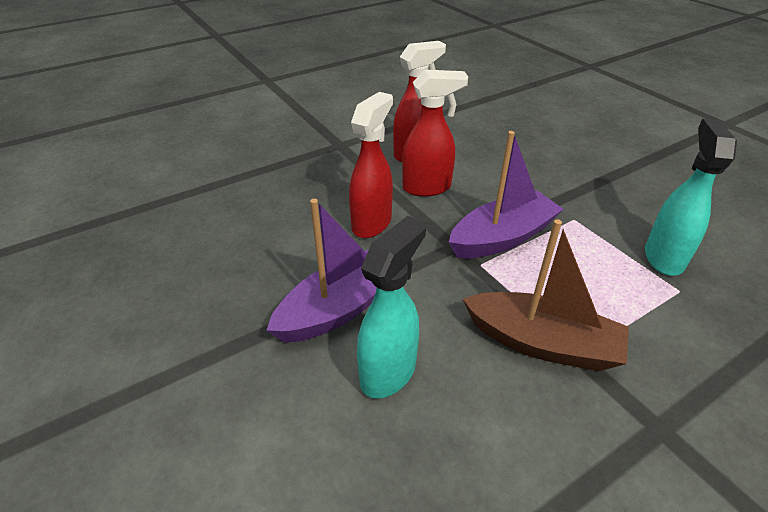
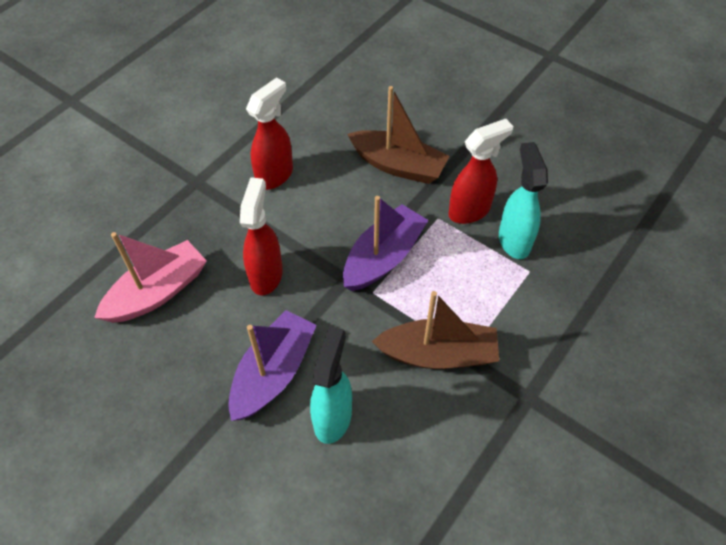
camera: 20 degrees left, 15 degrees up
(261, 212) = (157, 292): none -> pink boat
(427, 188) = (302, 217): red spray bottle -> red spray bottle (470, 211)
(541, 171) = (398, 165): none -> brown boat

